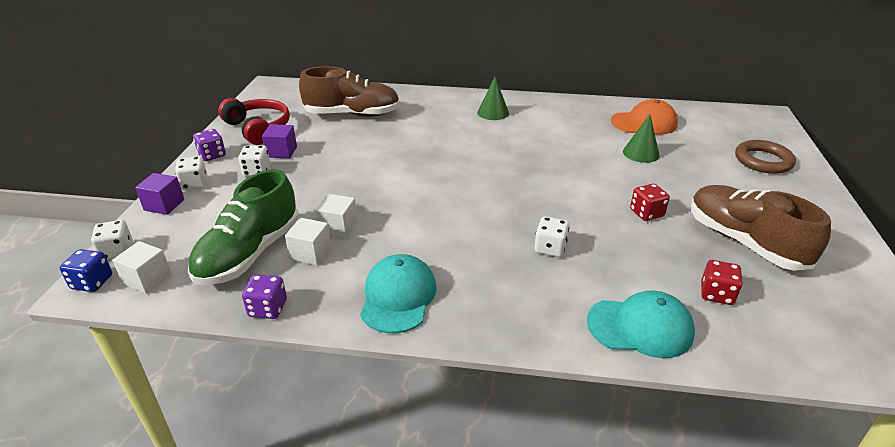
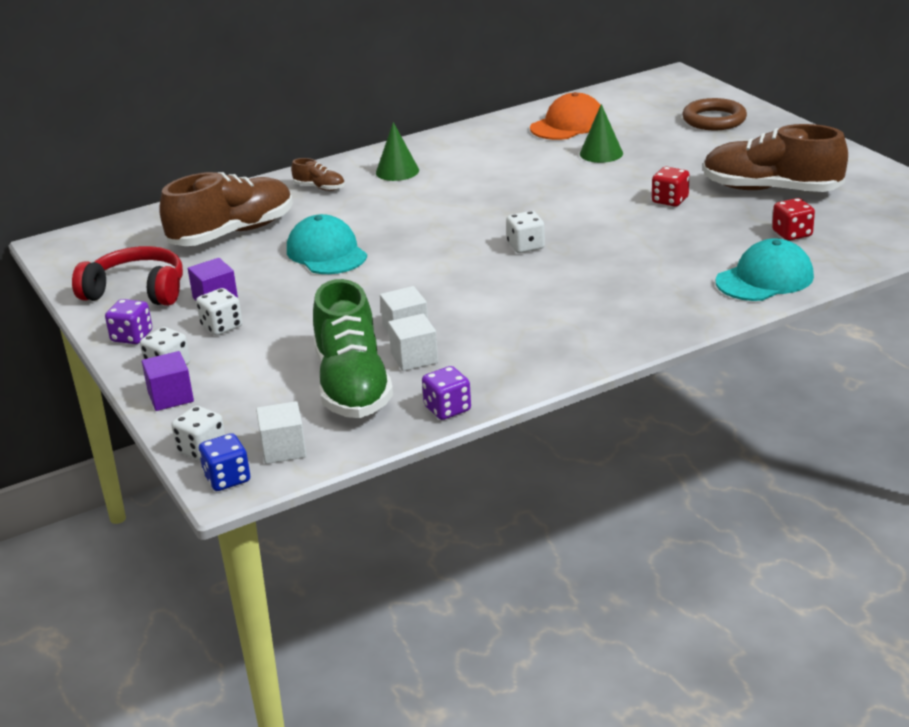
camera: 35 degrees left, 5 degrees down
(398, 297) = (550, 348): turquoise cap -> turquoise cap (326, 253)
(436, 105) = (319, 188): none -> brown shoe
(550, 248) = (626, 259): white dice -> white dice (526, 246)

